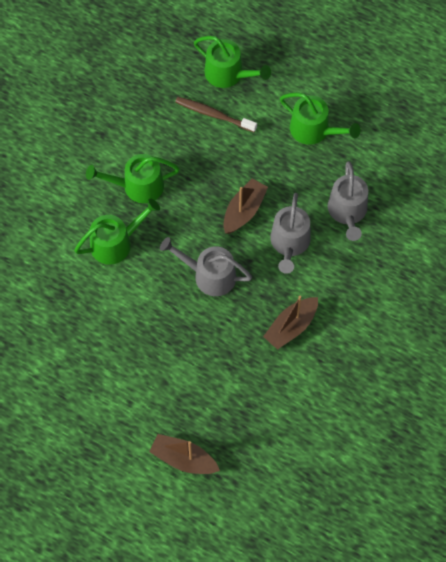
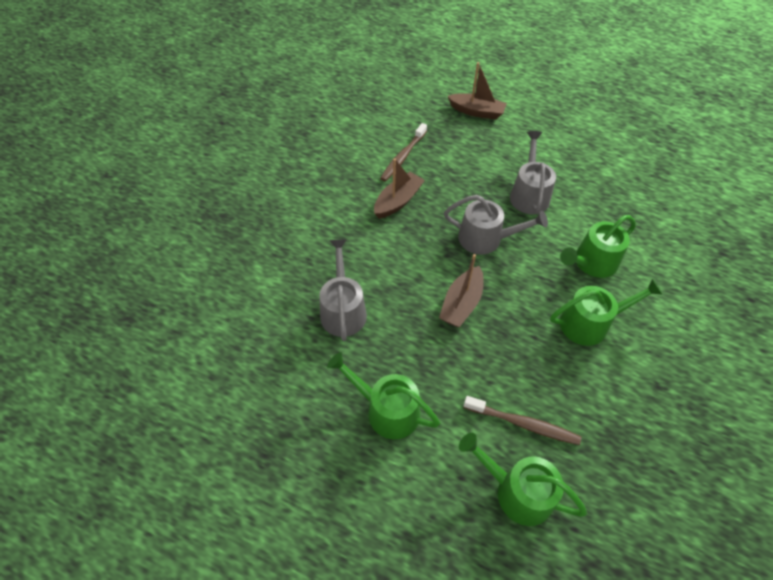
camera: 175 degrees right, 10 degrees down
(281, 389) = (403, 157): none -> brown toothbrush
(289, 243) = (406, 274): grey watering can -> grey watering can (529, 195)

